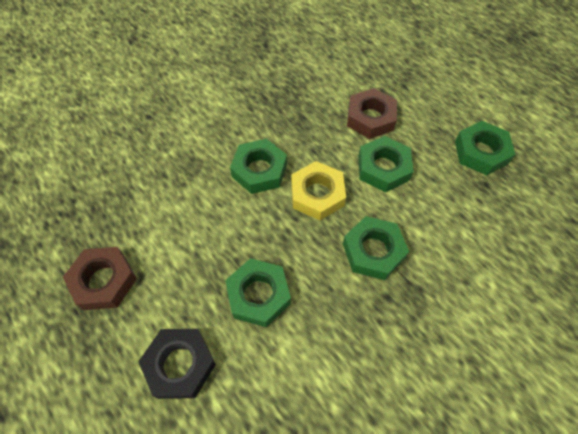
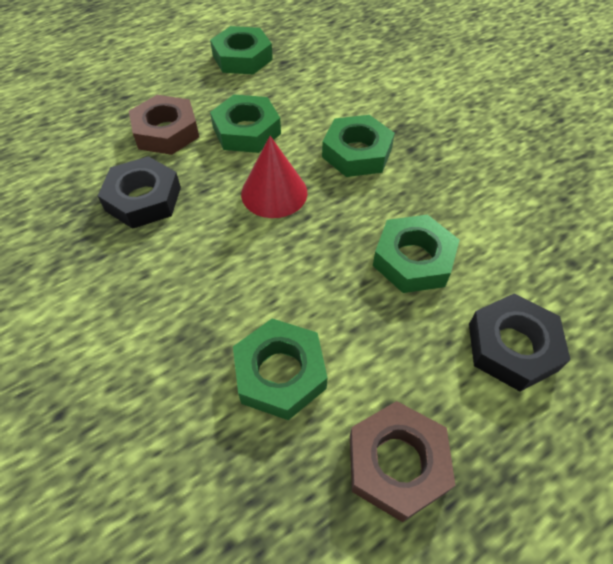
camera: 85 degrees left, 5 degrees down
(259, 170) = (223, 251): green nut -> green nut (280, 373)
(300, 119) = (143, 199): none -> black nut
(317, 194) = (274, 193): yellow nut -> red cone

